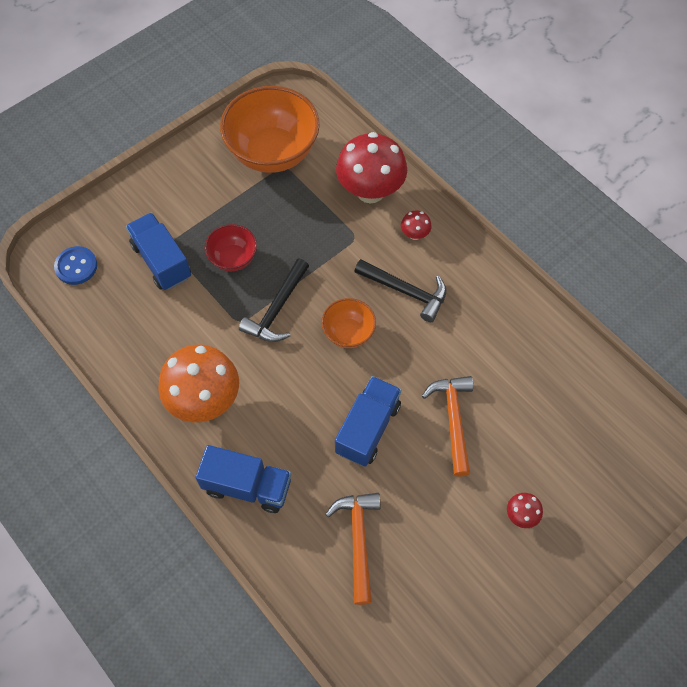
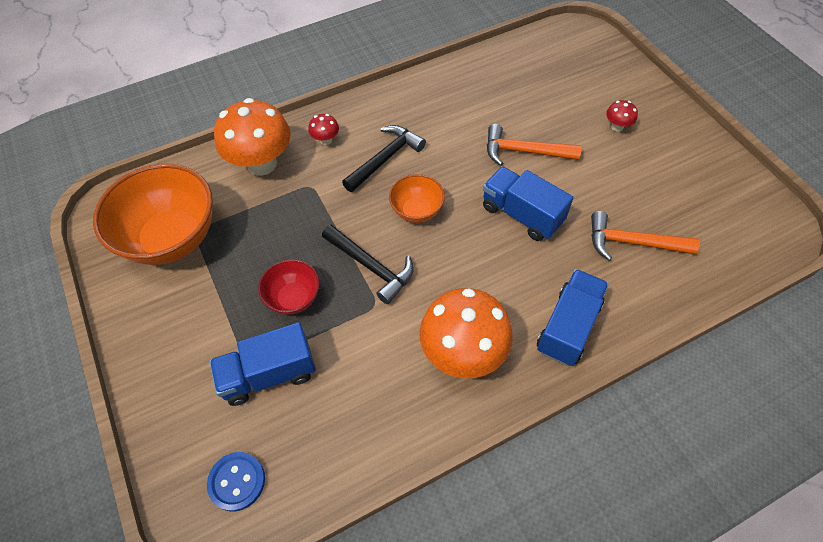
camera: 75 degrees left, 5 degrees down
(370, 191) = (262, 164): red mushroom -> orange mushroom

